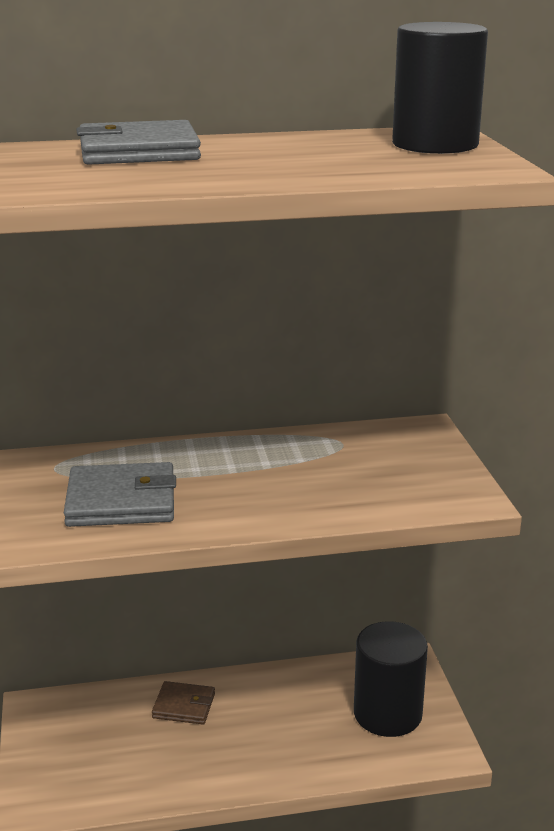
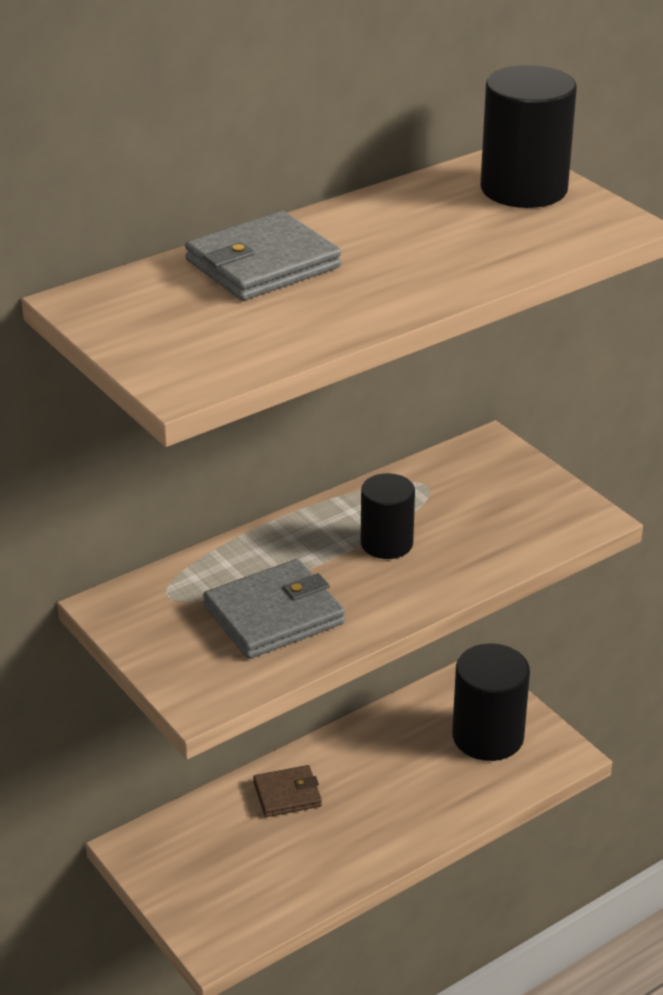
camera: 25 degrees left, 10 degrees up
(267, 475) = (386, 543): none -> black cylinder

